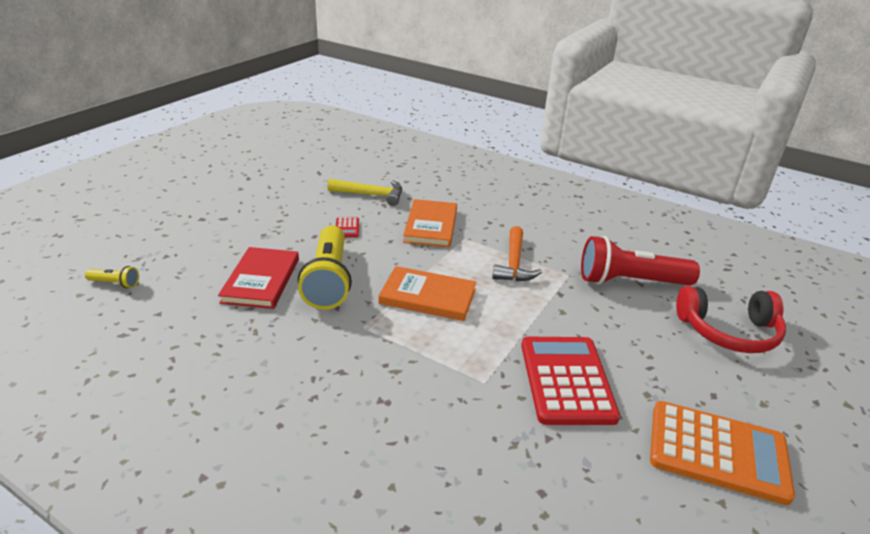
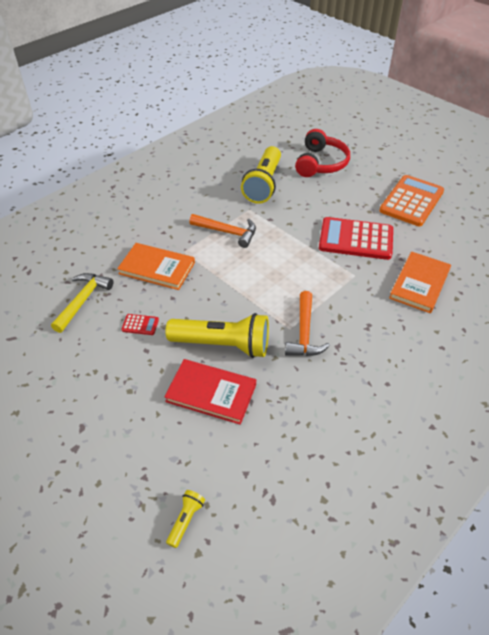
camera: 75 degrees left, 15 degrees up
(358, 340) = (304, 333): none -> orange hammer
(428, 297) = (259, 287): orange book -> orange book (419, 284)
(630, 282) = (263, 184): red flashlight -> yellow flashlight

